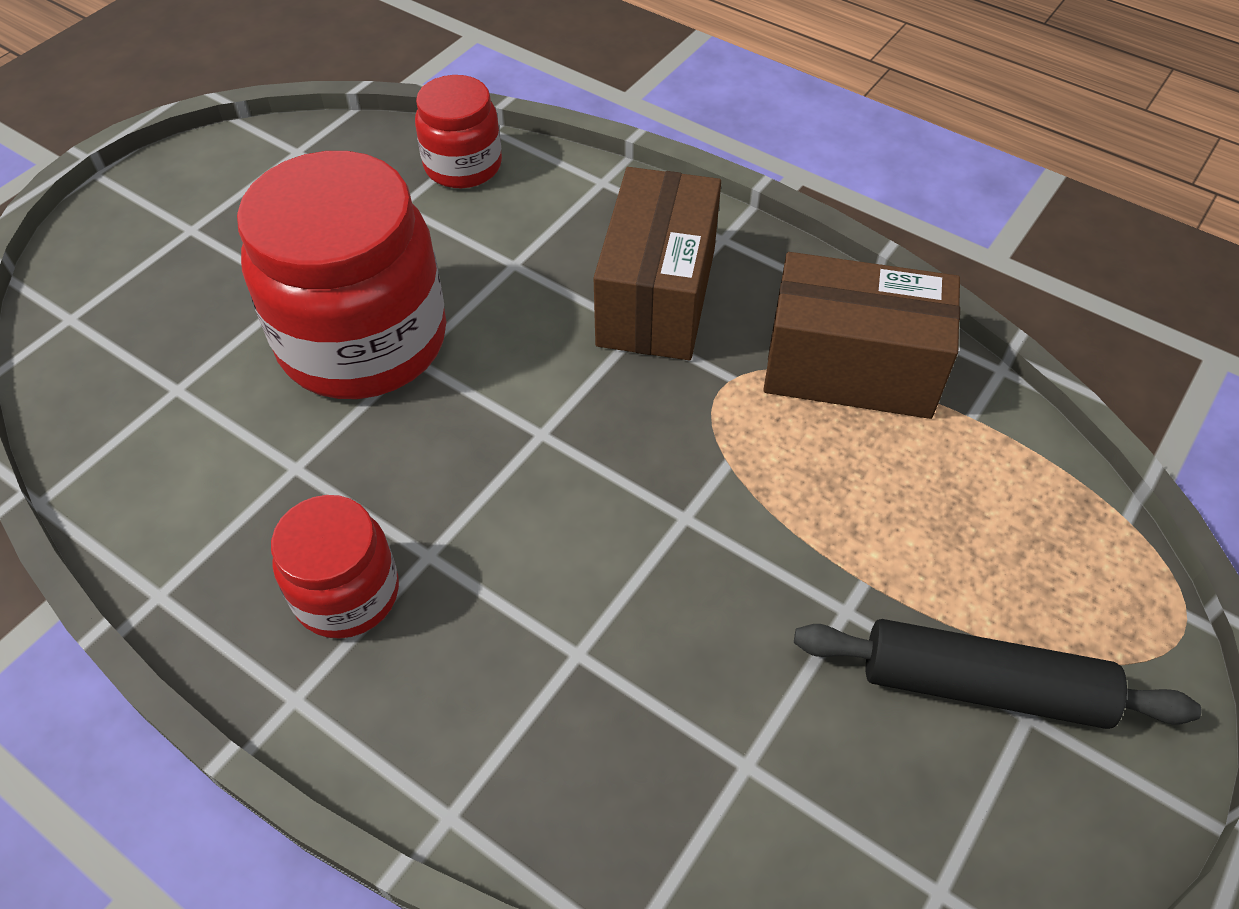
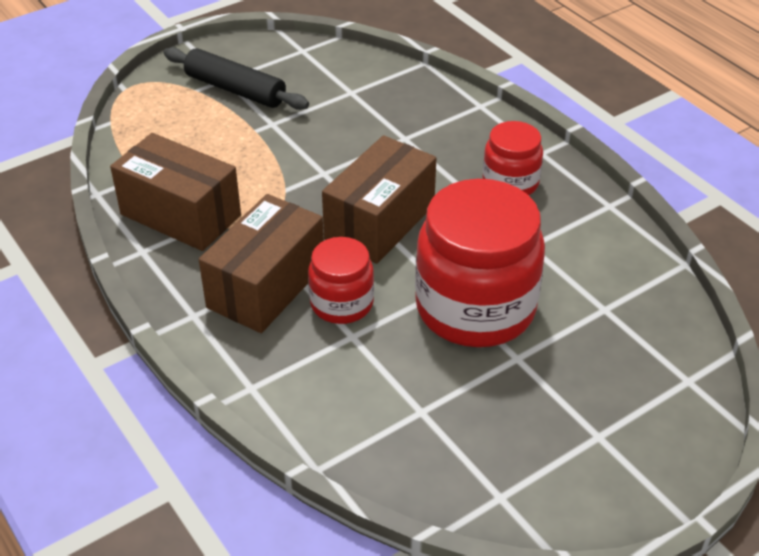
camera: 160 degrees left, 10 degrees down
(463, 166) = (357, 435): red jar -> red jar (342, 303)
(547, 441) = (380, 222): none -> brown box

